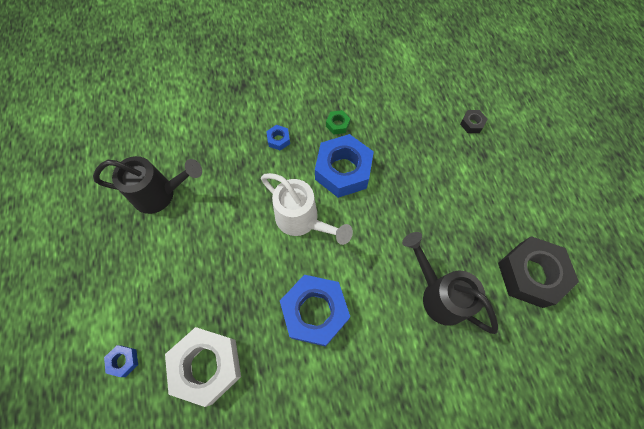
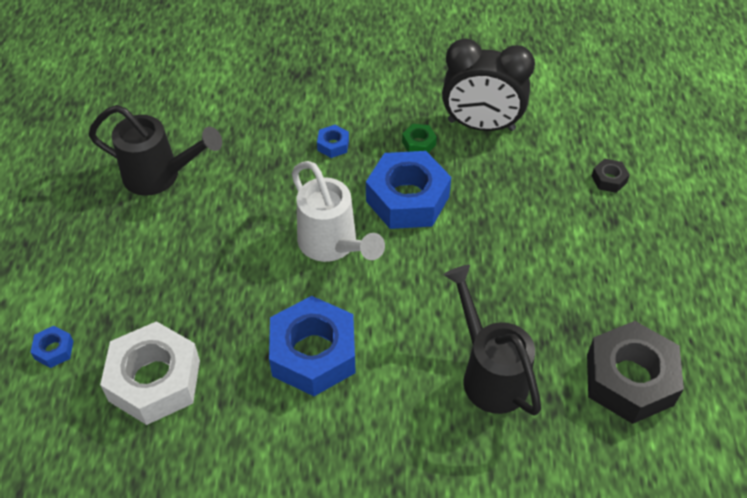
camera: 15 degrees right, 15 degrees down
(375, 101) = (481, 125): none -> black clock

